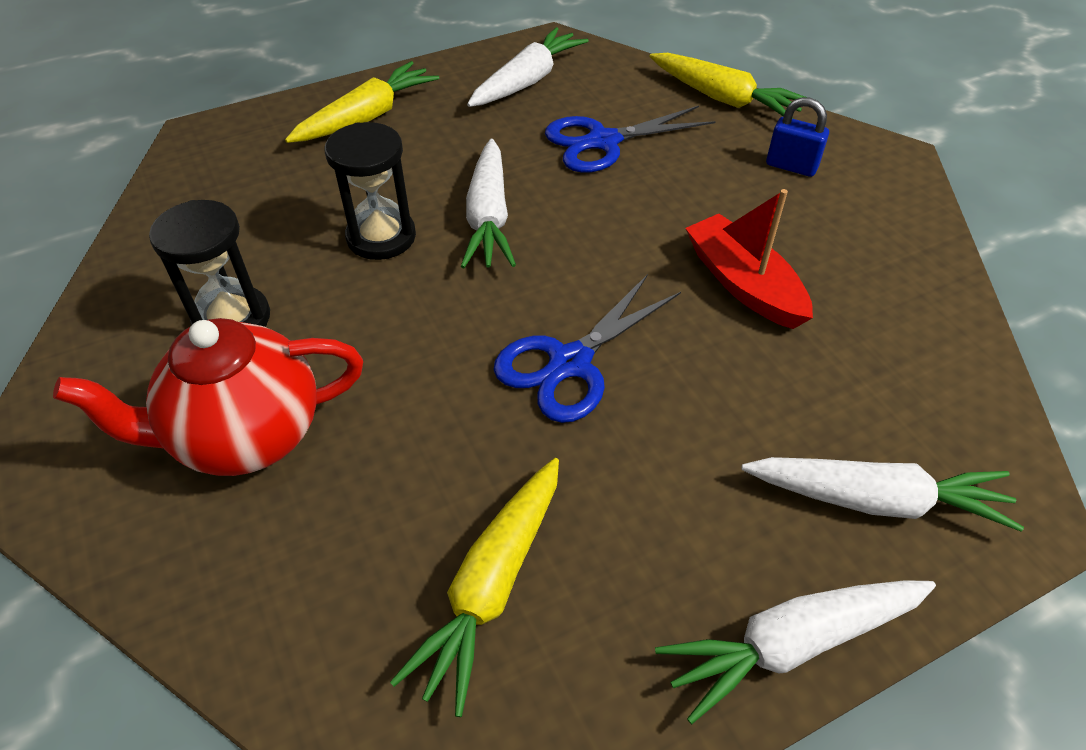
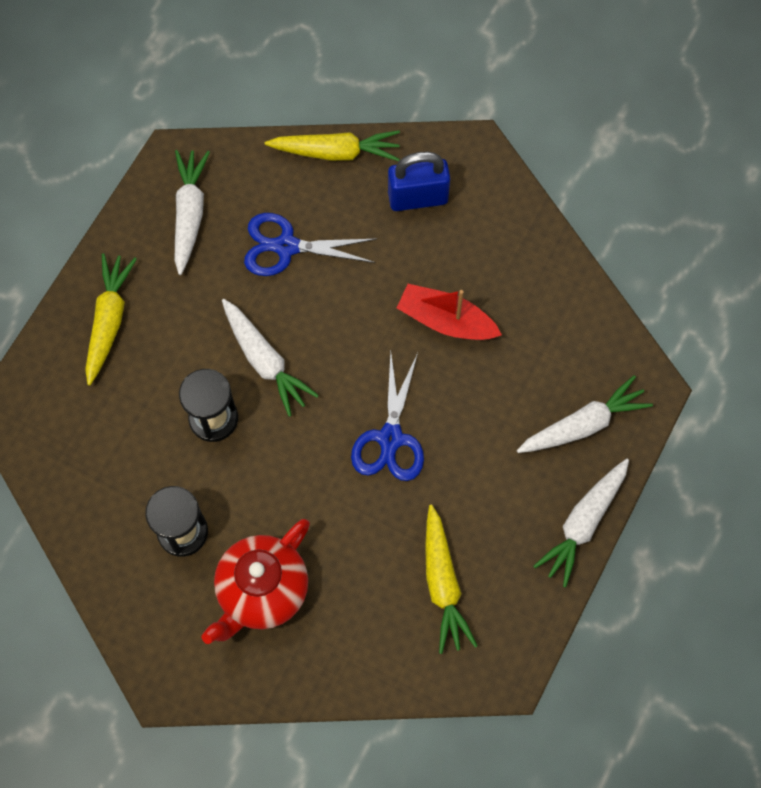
camera: 35 degrees left, 20 degrees up
(603, 142) = (286, 247): blue scissors -> blue scissors turned 60 degrees clockwise
(791, 166) = (417, 198): blue padlock -> blue padlock, size x1.58

